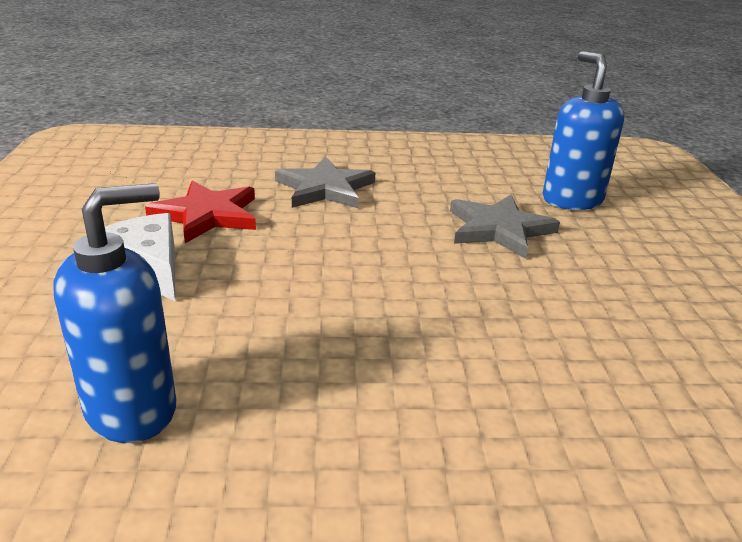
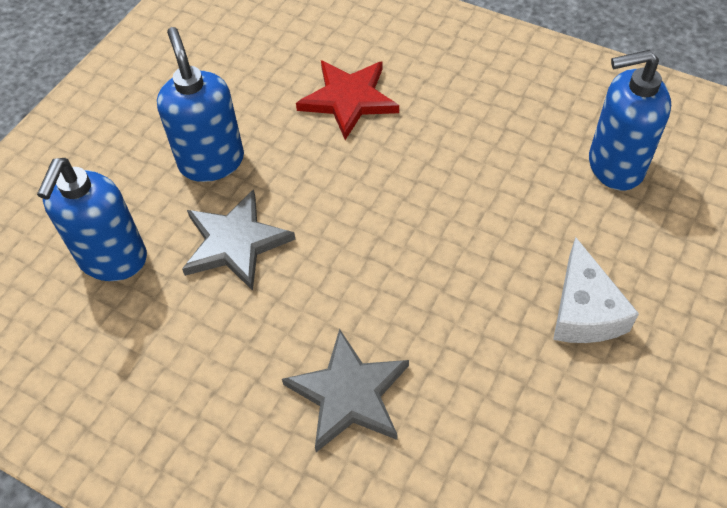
camera: 145 degrees left, 25 degrees up
(207, 215) = (505, 386): red star -> red star (349, 99)
(600, 269) = (211, 161): none -> blue soap dispenser

